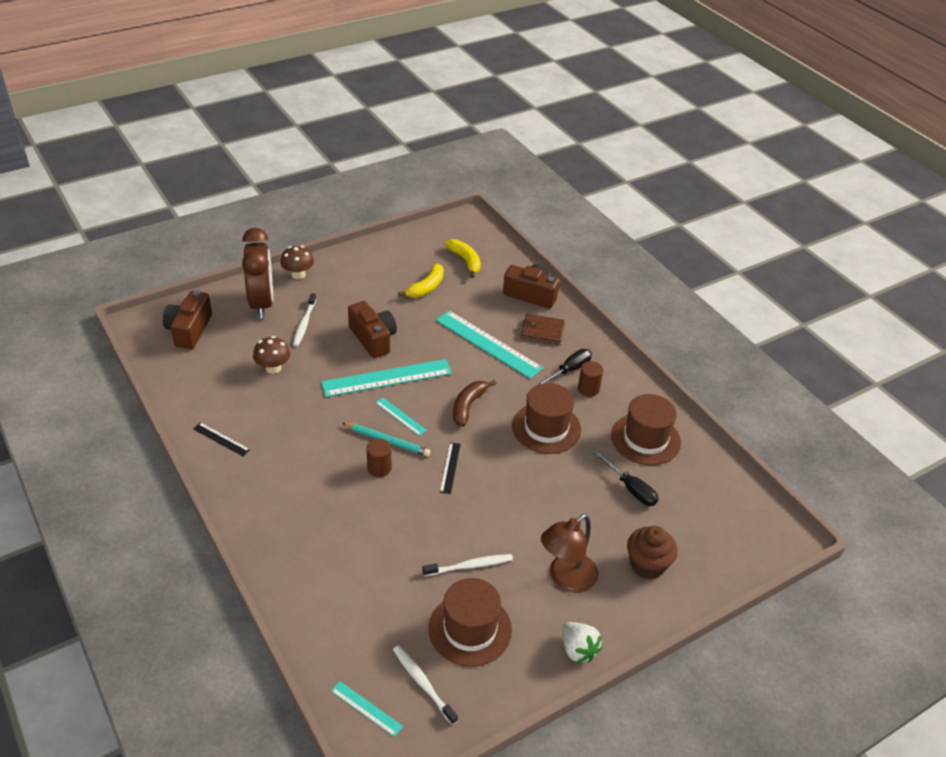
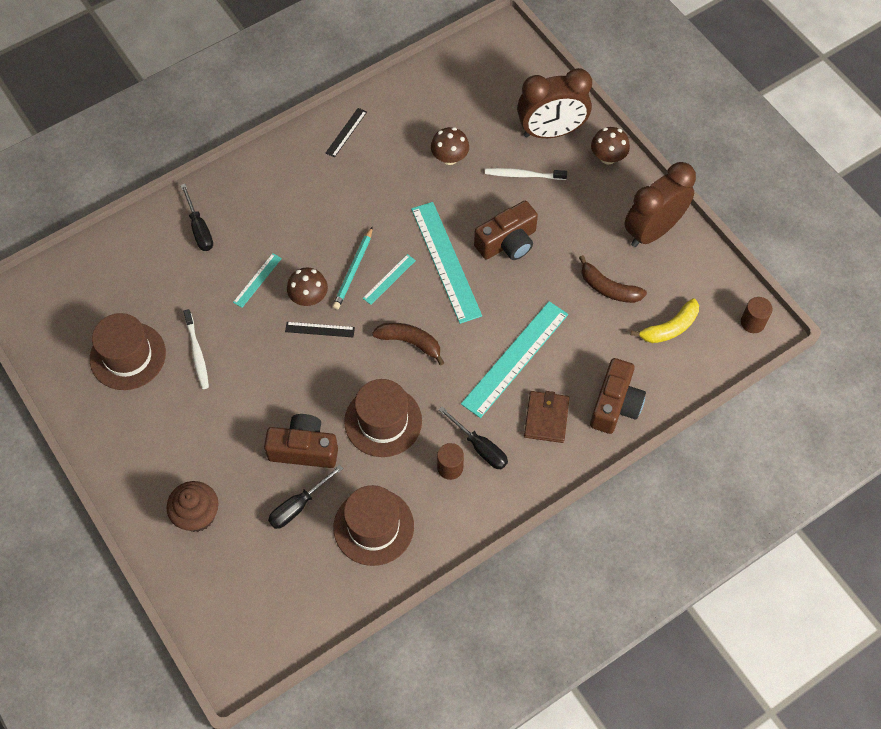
camera: 90 degrees right, 20 degrees up
(189, 330) = (498, 77): brown camera -> brown camera (304, 449)
(316, 564) = (199, 229): none -> black screwdriver
(366, 708) = (55, 283): turquoise ruler -> turquoise ruler (257, 280)
(376, 259) = (653, 231): none -> brown clock
(379, 468) = (316, 267): brown cylinder -> brown cylinder (752, 322)
(414, 474) = (309, 297): none -> brown mushroom
(422, 683) = (76, 322): white toothbrush -> none
(426, 287) = (608, 288): yellow banana -> brown banana
(566, 579) = (181, 438): brown lamp -> none
(578, 650) = (102, 446): white strawberry -> none

